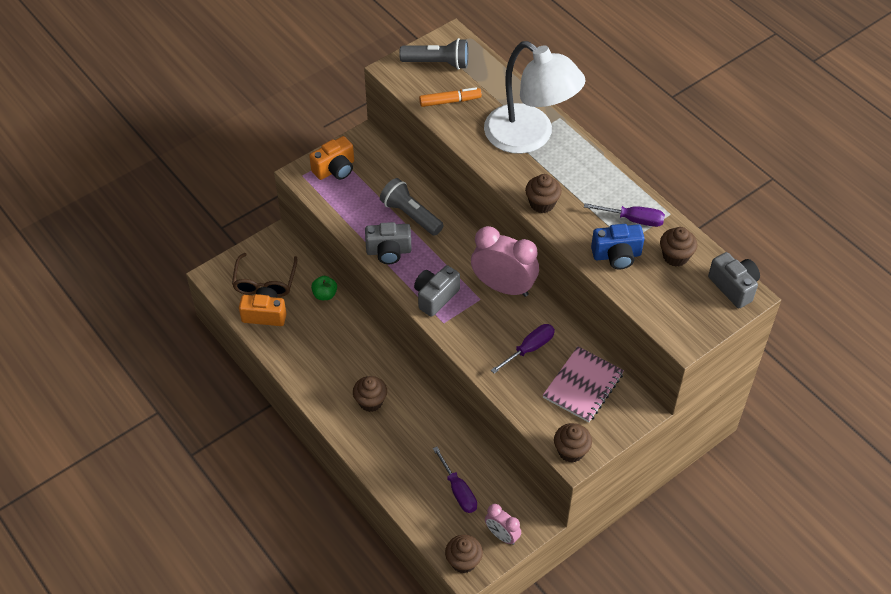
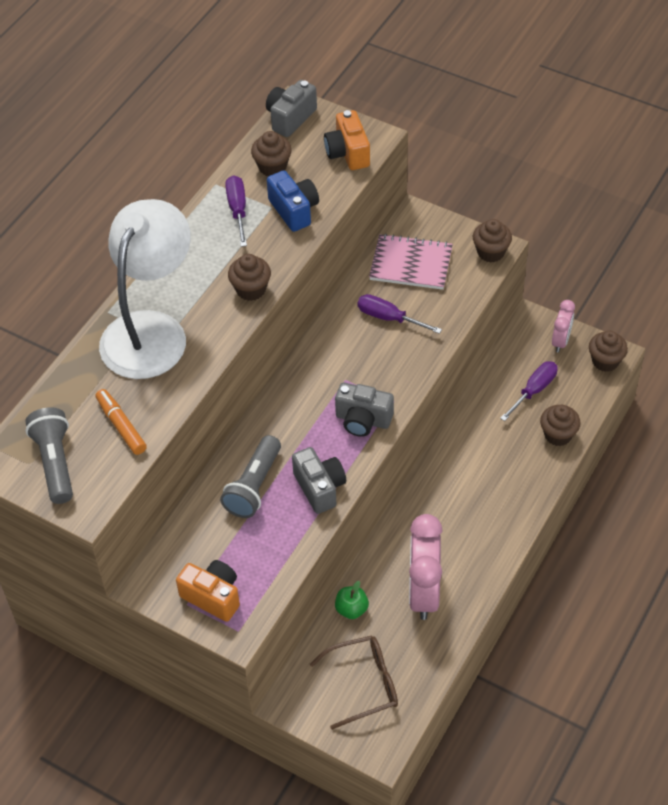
camera: 110 degrees left, 0 degrees up
(265, 314) = (411, 662): orange camera -> orange camera (348, 153)
(370, 402) = (473, 504): brown cupcake -> brown cupcake (558, 435)
(503, 287) = (319, 364): pink clock -> pink clock (423, 592)

